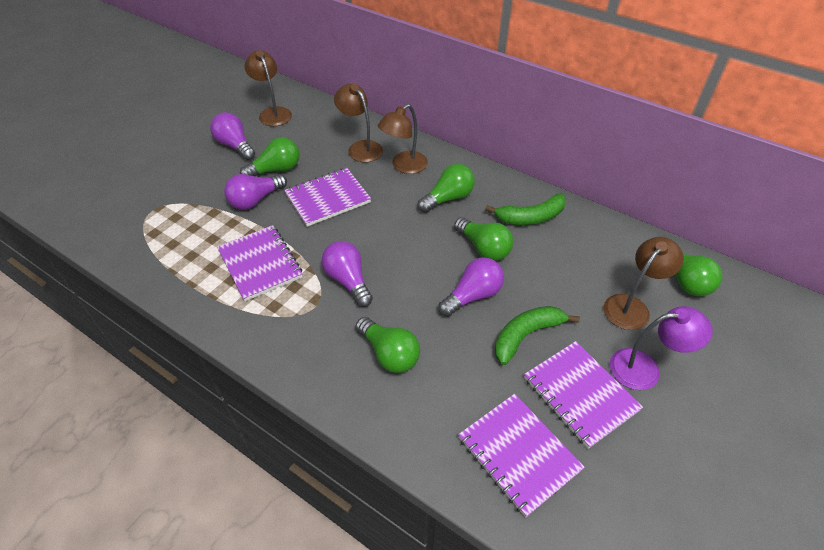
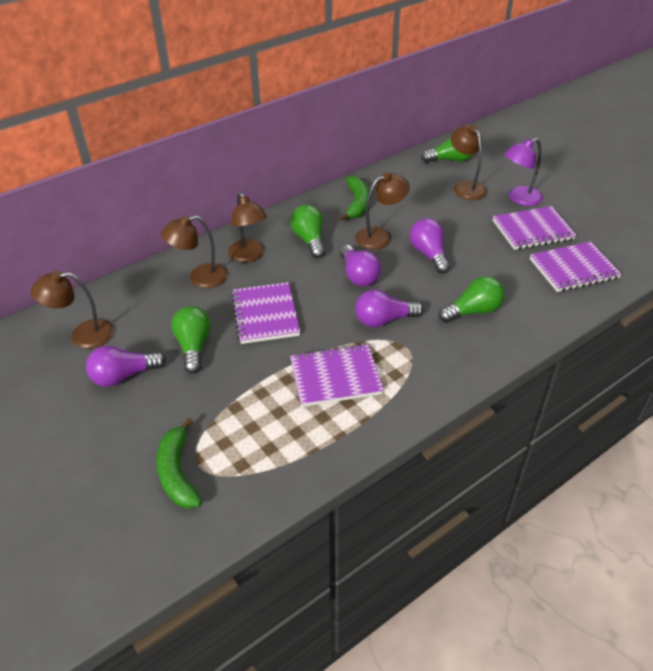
camera: 70 degrees left, 5 degrees down
(255, 200) = (235, 369): purple light bulb -> purple light bulb (358, 275)
(483, 248) = (380, 236): green light bulb -> brown lamp
(526, 335) = (476, 239): green banana -> green banana (177, 472)
(645, 369) = (519, 198): purple lamp -> purple lamp turned 135 degrees counterclockwise

